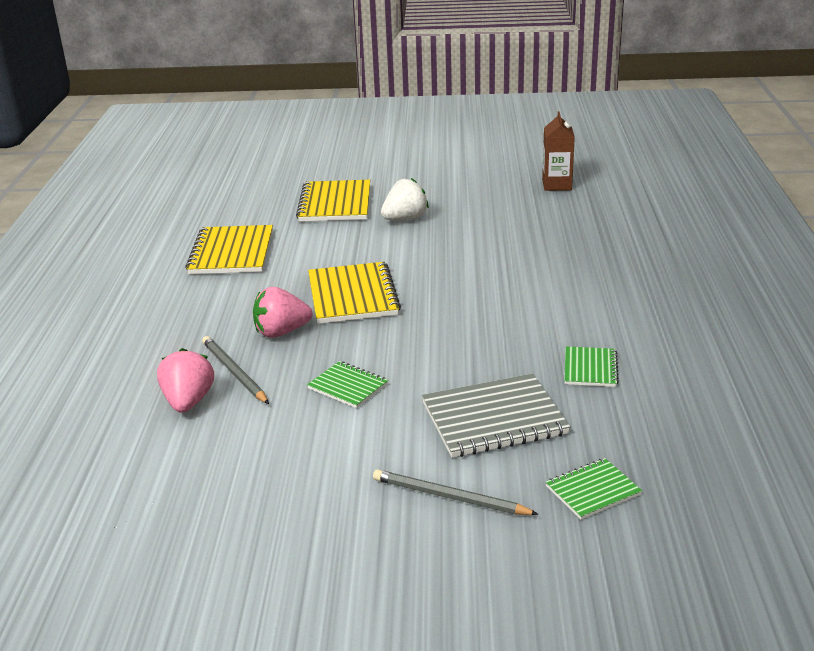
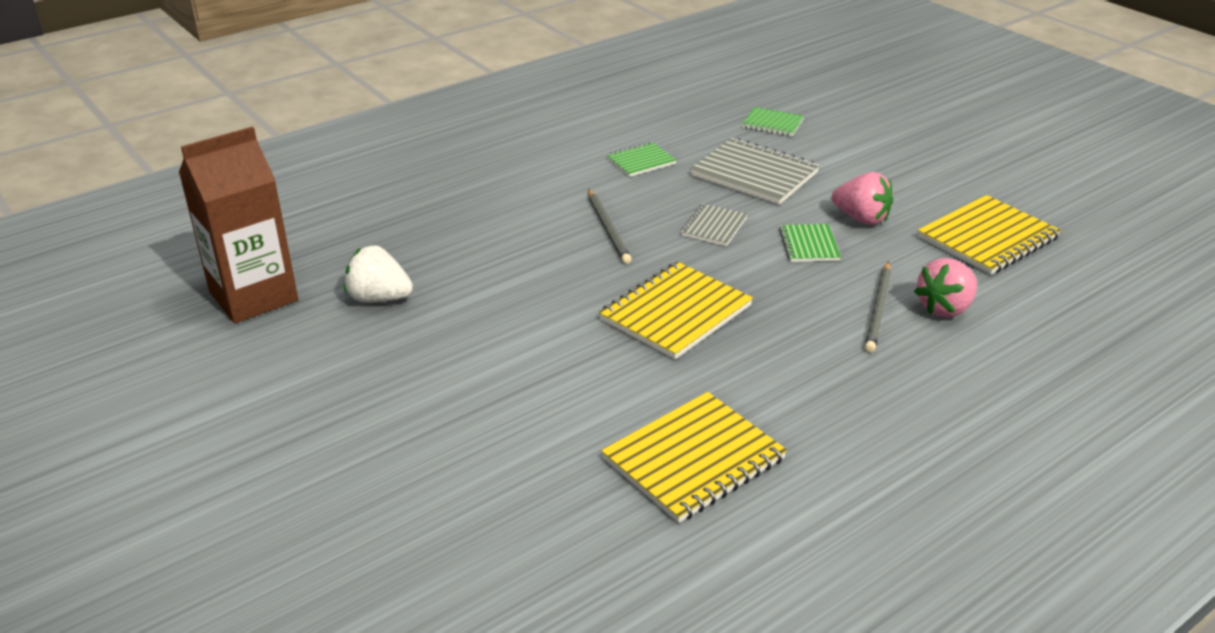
camera: 130 degrees left, 5 degrees up
(281, 332) = (790, 319): pink strawberry -> pink strawberry (861, 219)
(335, 203) = (462, 452): yellow notebook -> yellow notebook (987, 238)
(405, 219) = (457, 366): white strawberry -> white strawberry (379, 298)
(433, 356) = (714, 227): none -> grey notebook
(450, 497) = (850, 160): grey pencil -> grey pencil (608, 228)
(556, 185) = (253, 296): brown carton -> brown carton, size x1.68

